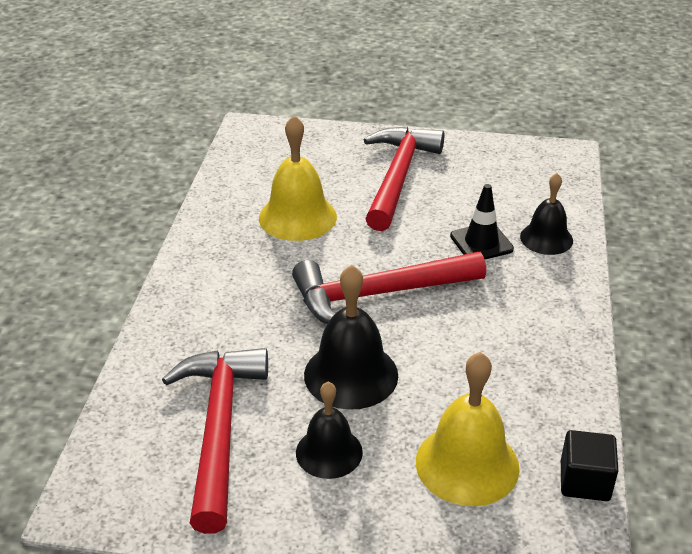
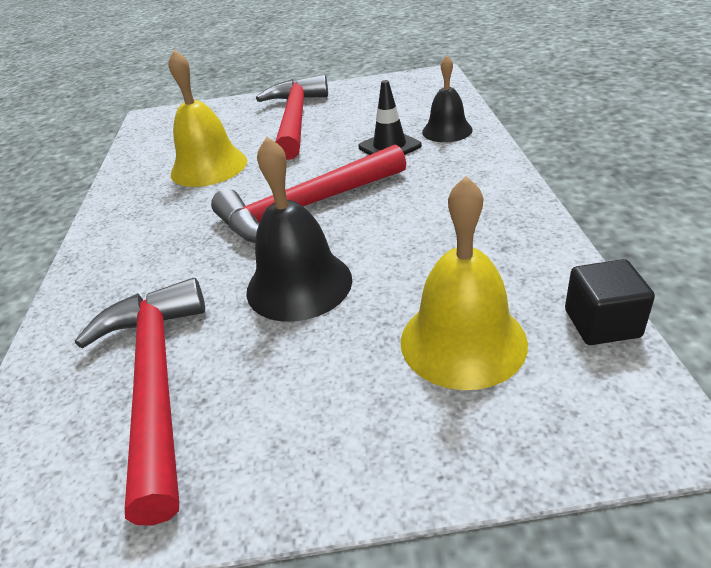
camera: 10 degrees left, 0 degrees up
(329, 452) = (297, 372): black bell -> none

